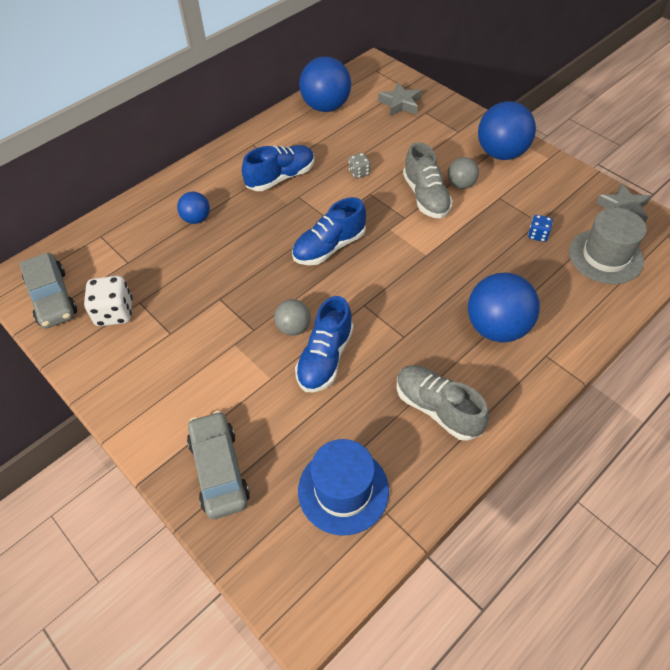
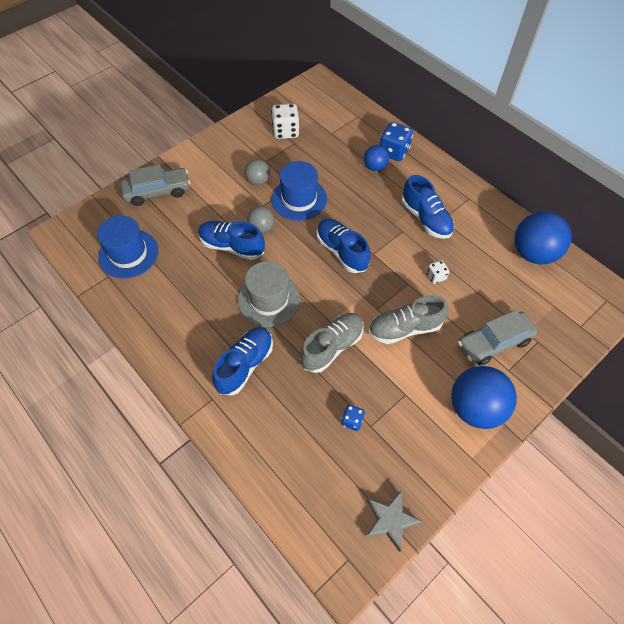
camera: 90 degrees right, 5 degrees up
(52, 298) = (301, 101): grey car -> grey car (493, 342)
(172, 202) = (394, 152): none -> blue dice
(245, 291) = (299, 199): none -> blue hat
(359, 172) = (436, 276): grey dice -> white dice
(400, 103) = (549, 319): grey star -> none
(437, 408) = (177, 313): grey shoe -> grey shoe (332, 347)
(461, 184) = (423, 361): grey ball -> grey ball (258, 181)
(496, 327) = (245, 365): blue ball -> blue shoe
(605, 256) = (321, 481): grey hat -> grey hat (269, 299)

